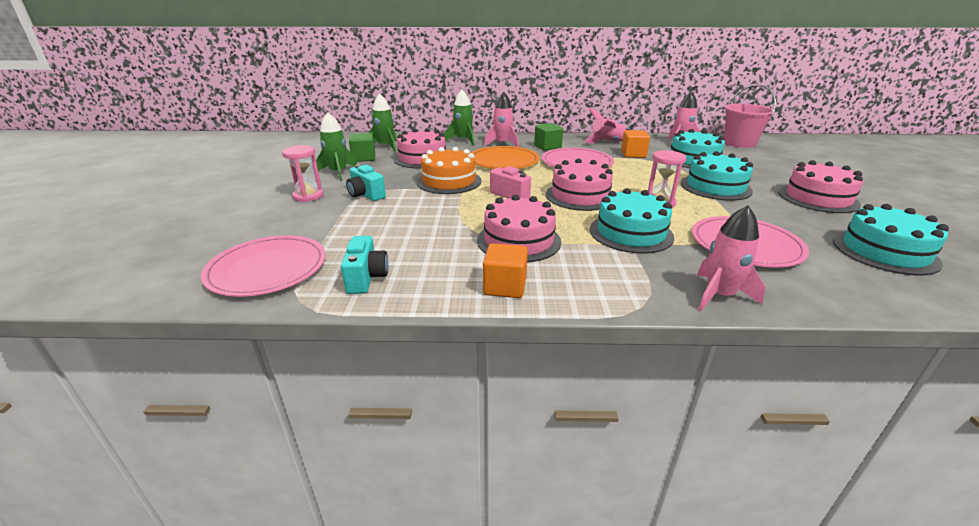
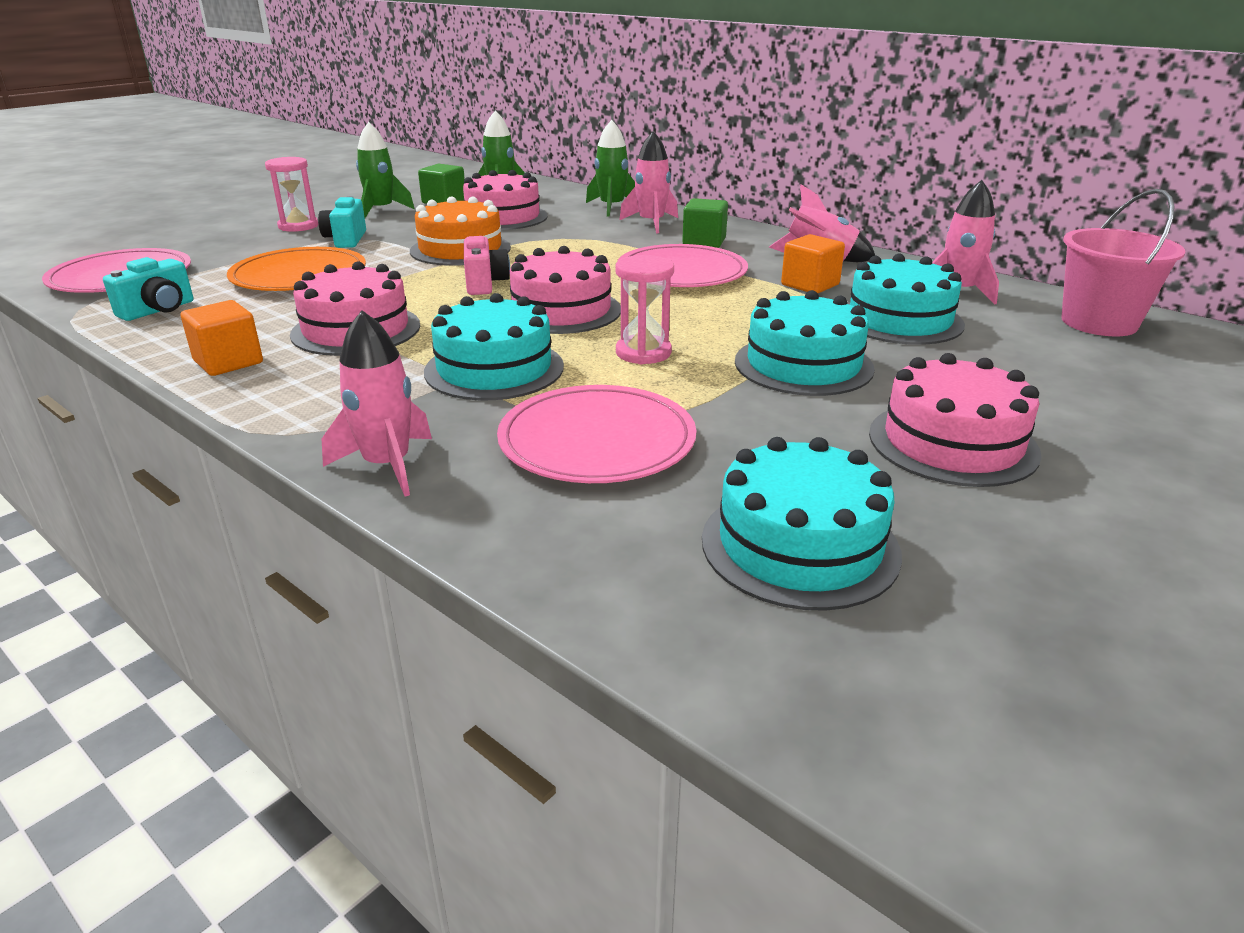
camera: 40 degrees right, 0 degrees up
(504, 161) = (589, 244): orange plate -> orange plate (299, 275)

